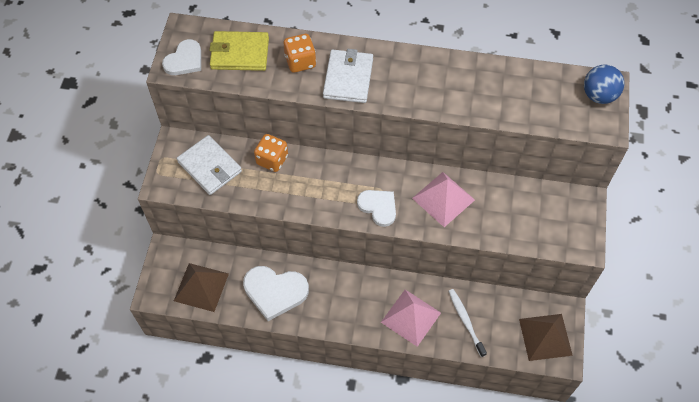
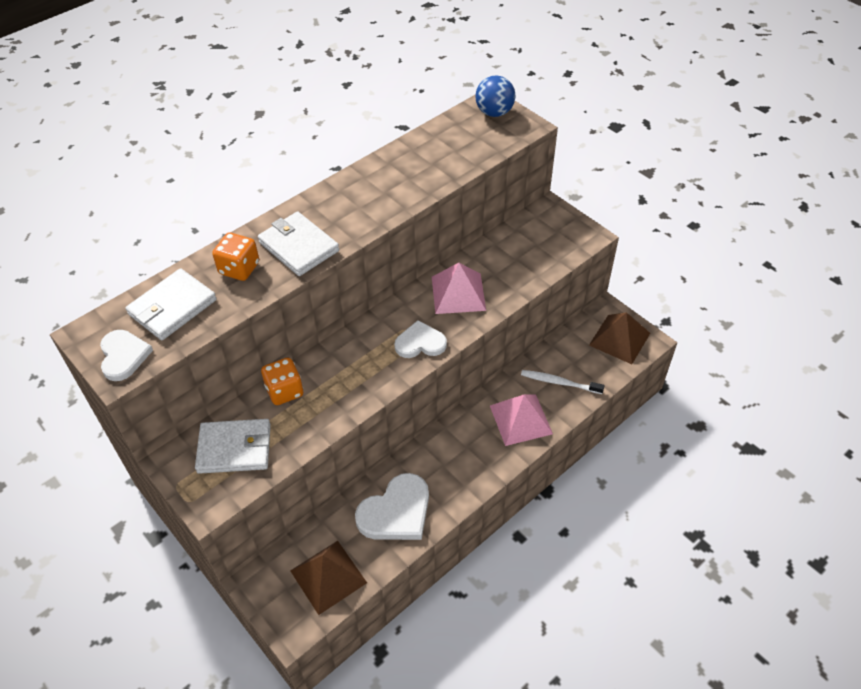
camera: 50 degrees left, 10 degrees down
(239, 53) = (172, 307): yellow wallet -> white wallet

